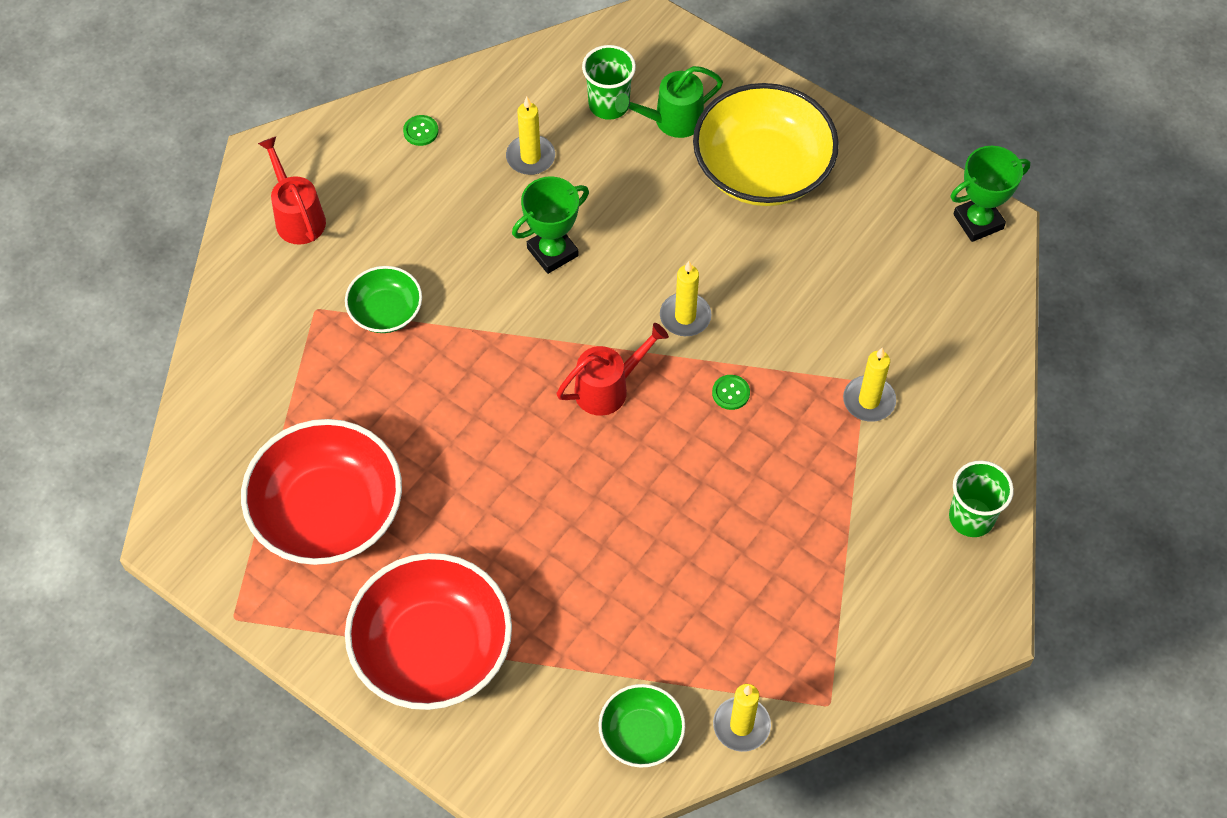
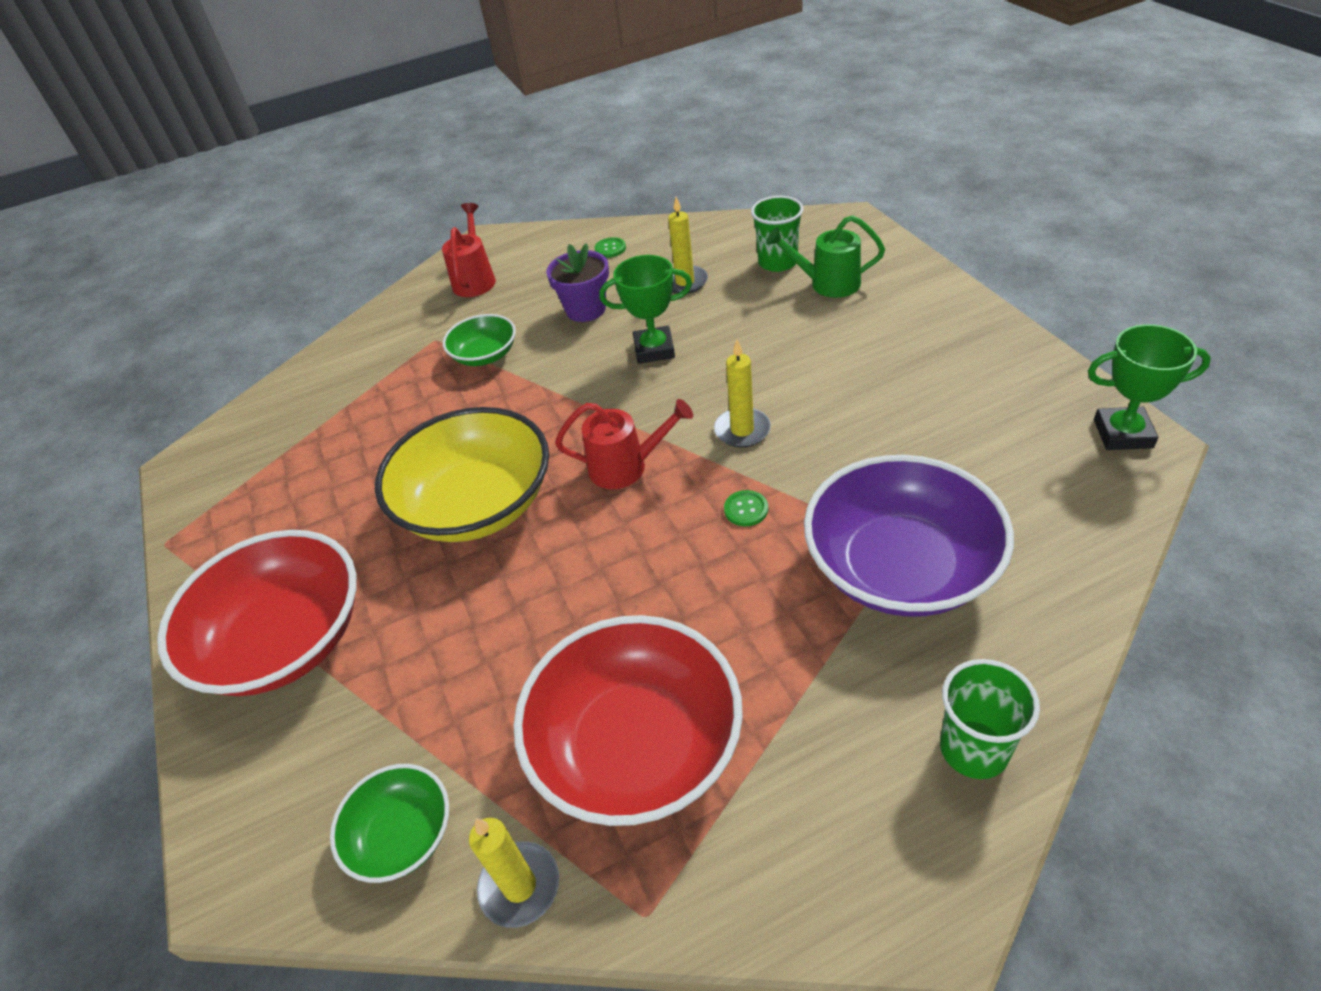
camera: 35 degrees right, 15 degrees down
(328, 512) = (310, 486): red bowl -> red bowl (636, 745)
(451, 222) = (586, 309): none -> purple flower pot
(762, 169) = (895, 335): yellow bowl -> yellow bowl (477, 504)
(869, 400) = (900, 567): yellow candle -> purple bowl

